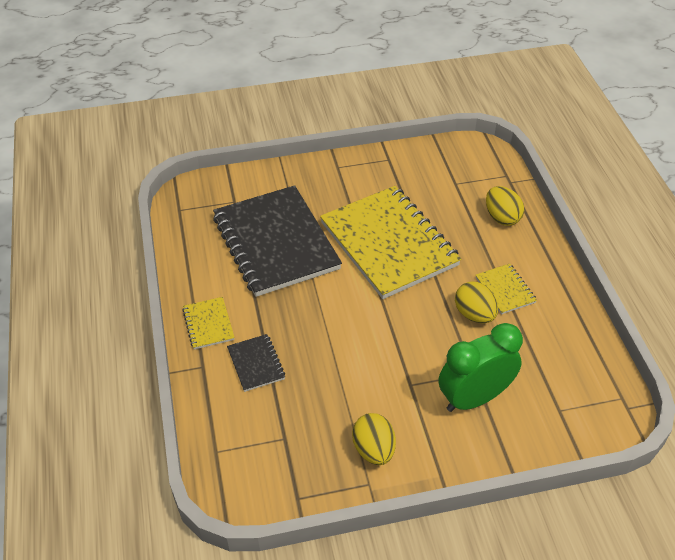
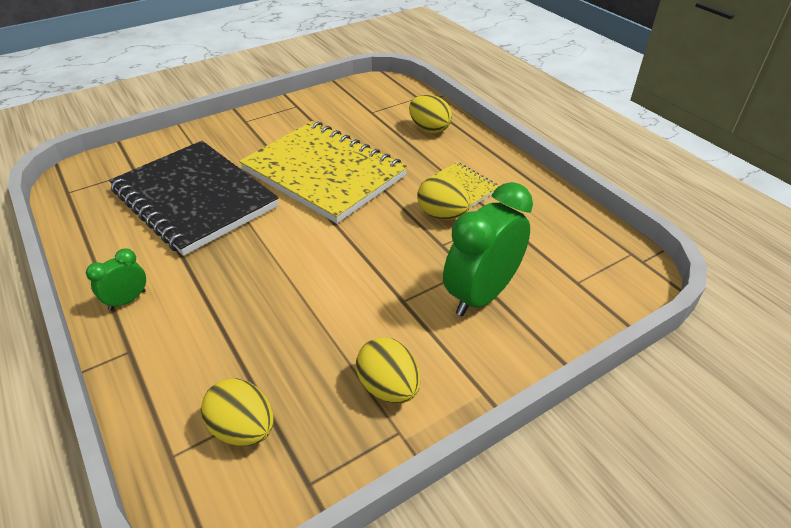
camera: 20 degrees left, 5 degrees down
(208, 324) = (127, 300): yellow notebook -> green clock
(256, 364) = (202, 328): black notebook -> none
(266, 448) = (243, 429): none -> yellow egg

